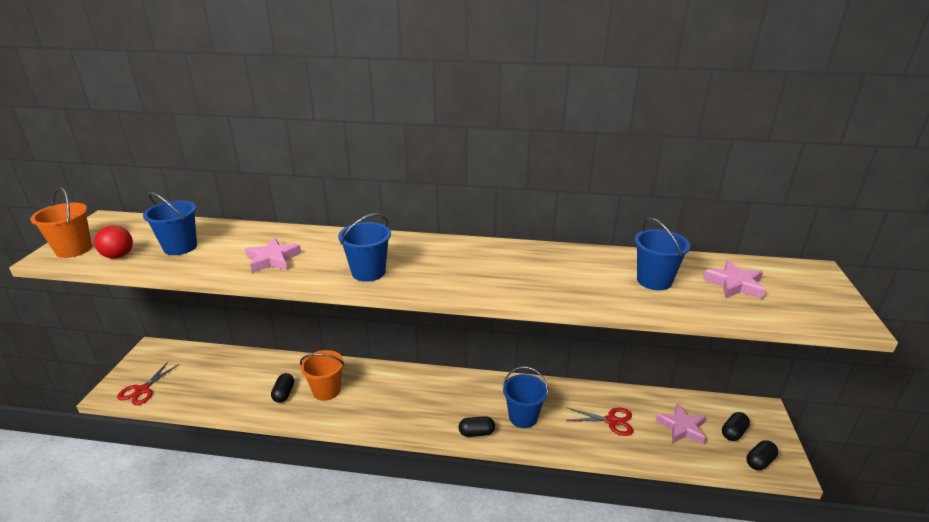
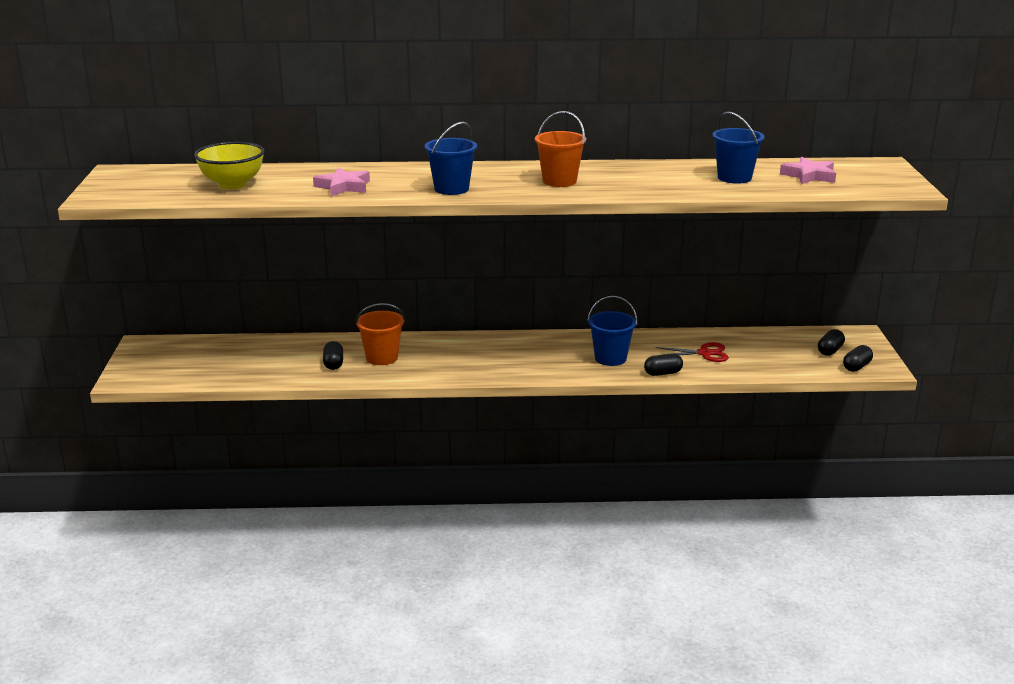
camera: 10 degrees left, 5 degrees down
(74, 249) = (114, 193): orange bucket -> orange bucket (559, 181)
(118, 256) = (171, 194): red ball -> none
(142, 390) = (161, 375): red scissors -> none
(180, 247) = (232, 184): blue bucket -> yellow bowl
(476, 433) = (565, 373): black capsule -> black capsule (663, 373)
(682, 427) = (778, 351): pink star -> none

